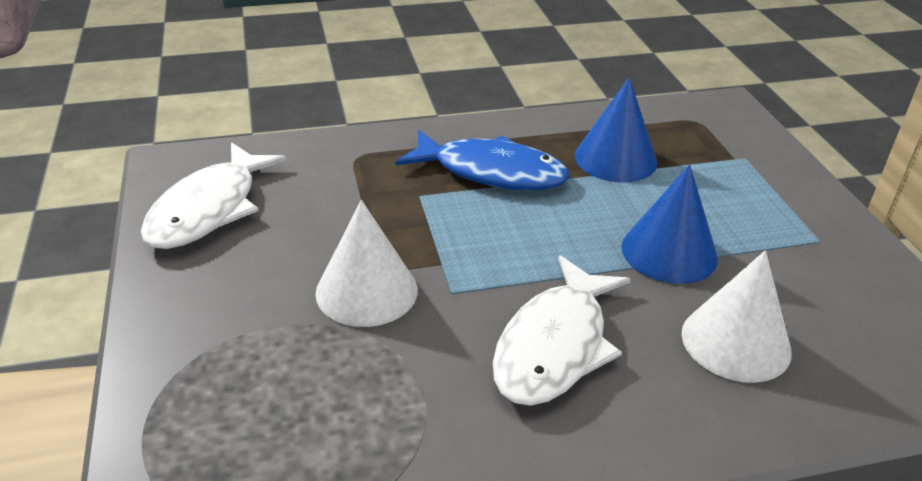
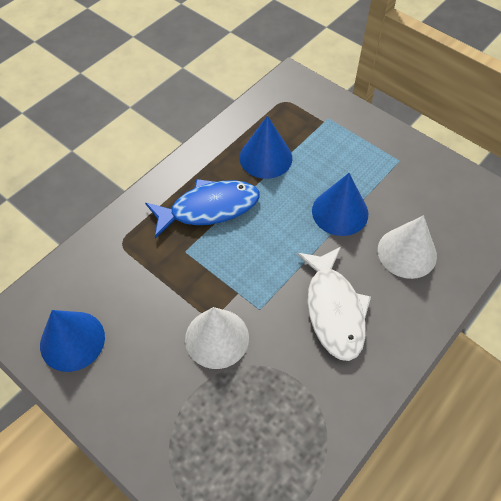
camera: 35 degrees left, 20 degrees up
(209, 209) = (72, 341): white fish -> blue cone

